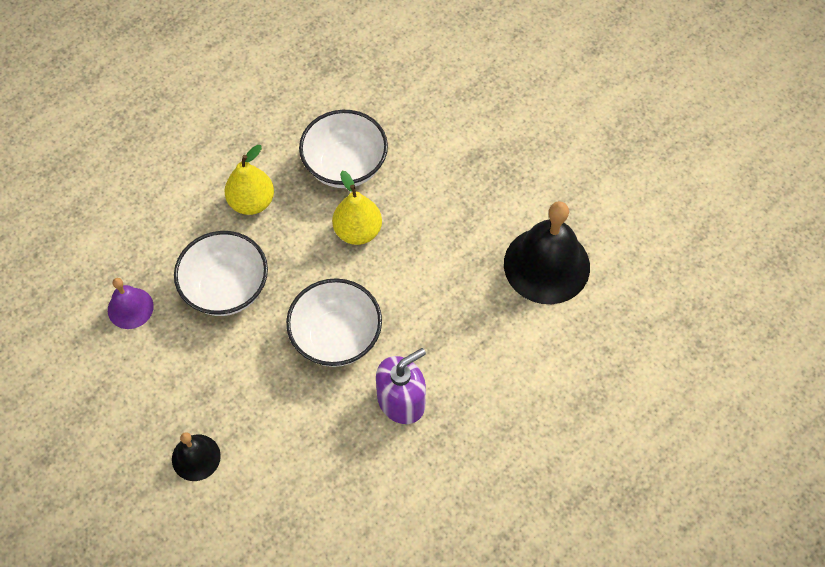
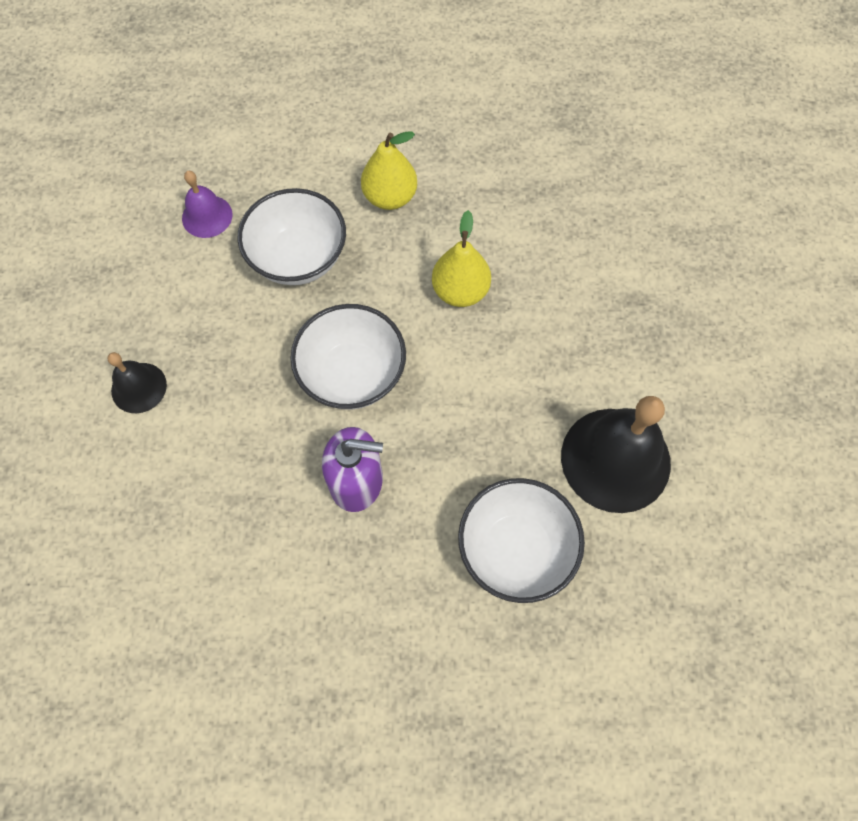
camera: 40 degrees right, 5 degrees up
(345, 166) = (502, 223): white bowl -> white bowl (516, 549)

